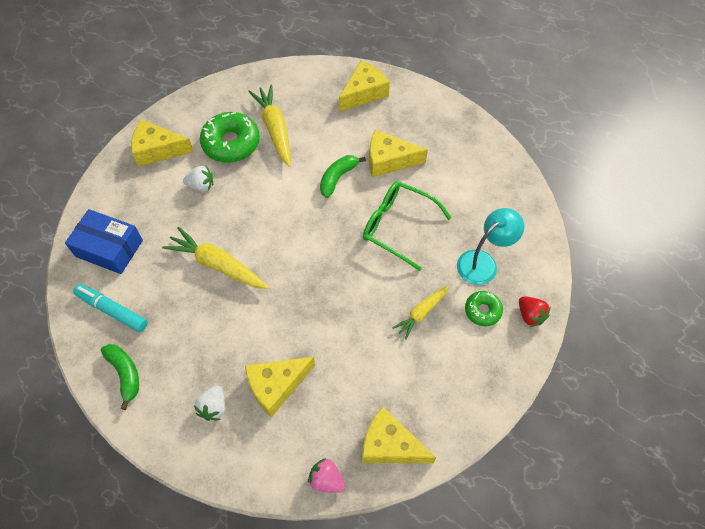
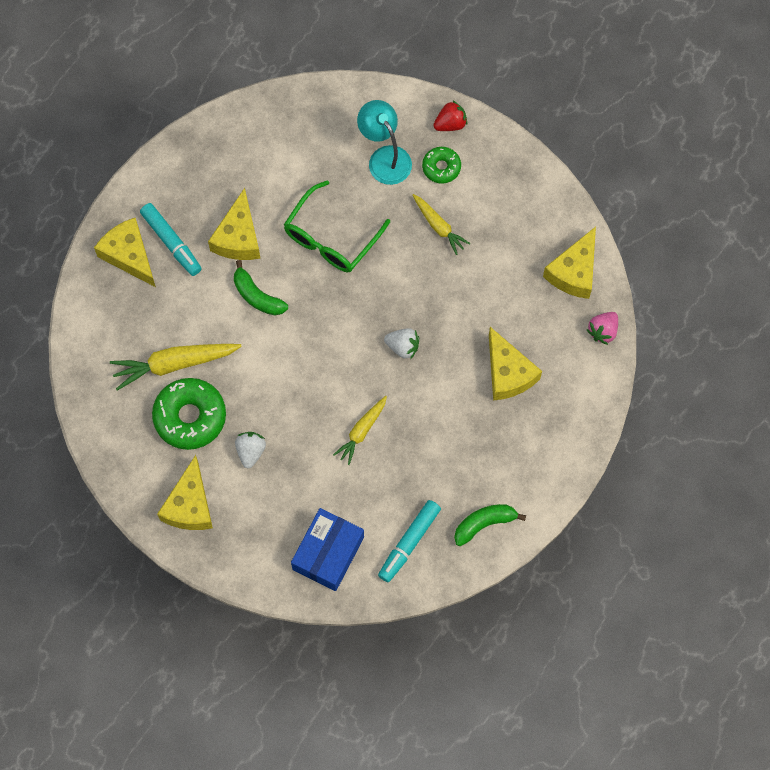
camera: 85 degrees left, 10 degrees up
(214, 407) = (526, 434): white strawberry -> white strawberry (403, 347)
(217, 264) = (361, 431): yellow carrot -> yellow carrot, size x0.61
(378, 117) = (171, 242): none -> turquoise marker

